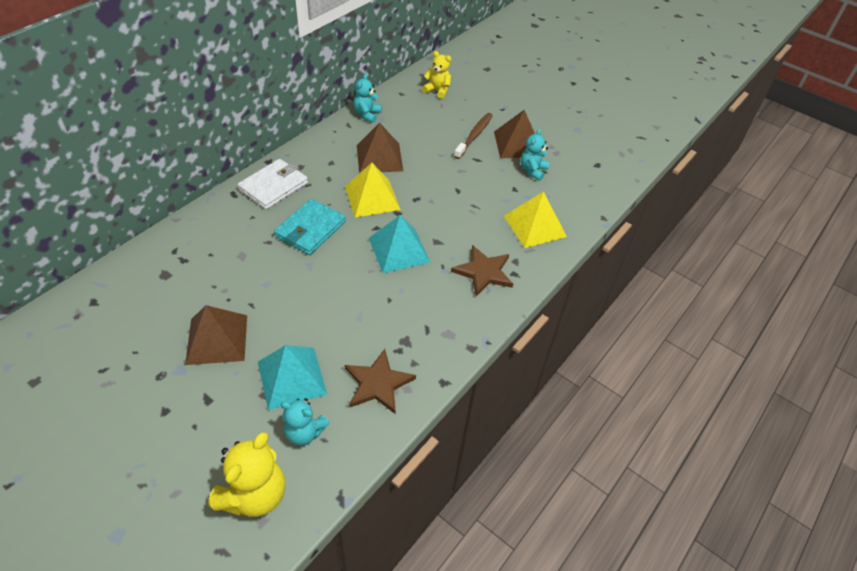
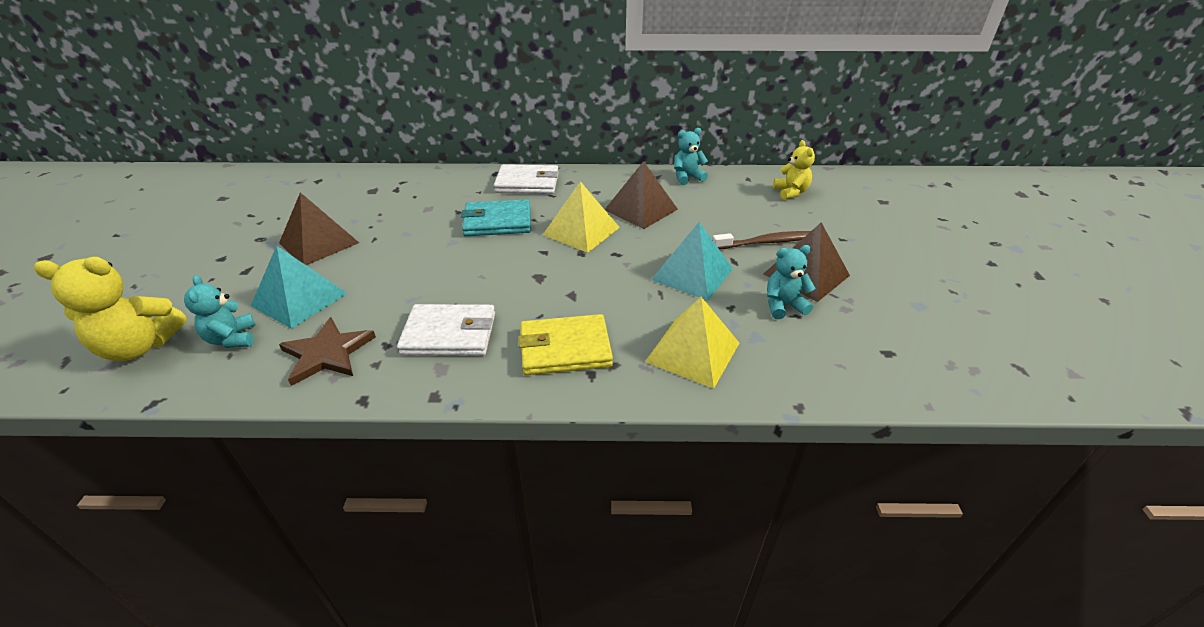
camera: 55 degrees right, 10 degrees down
(399, 250) = (529, 278): turquoise pyramid -> turquoise pyramid (692, 274)
(419, 315) = (449, 334): none -> white wallet
(483, 272) = (565, 348): brown star -> yellow wallet

